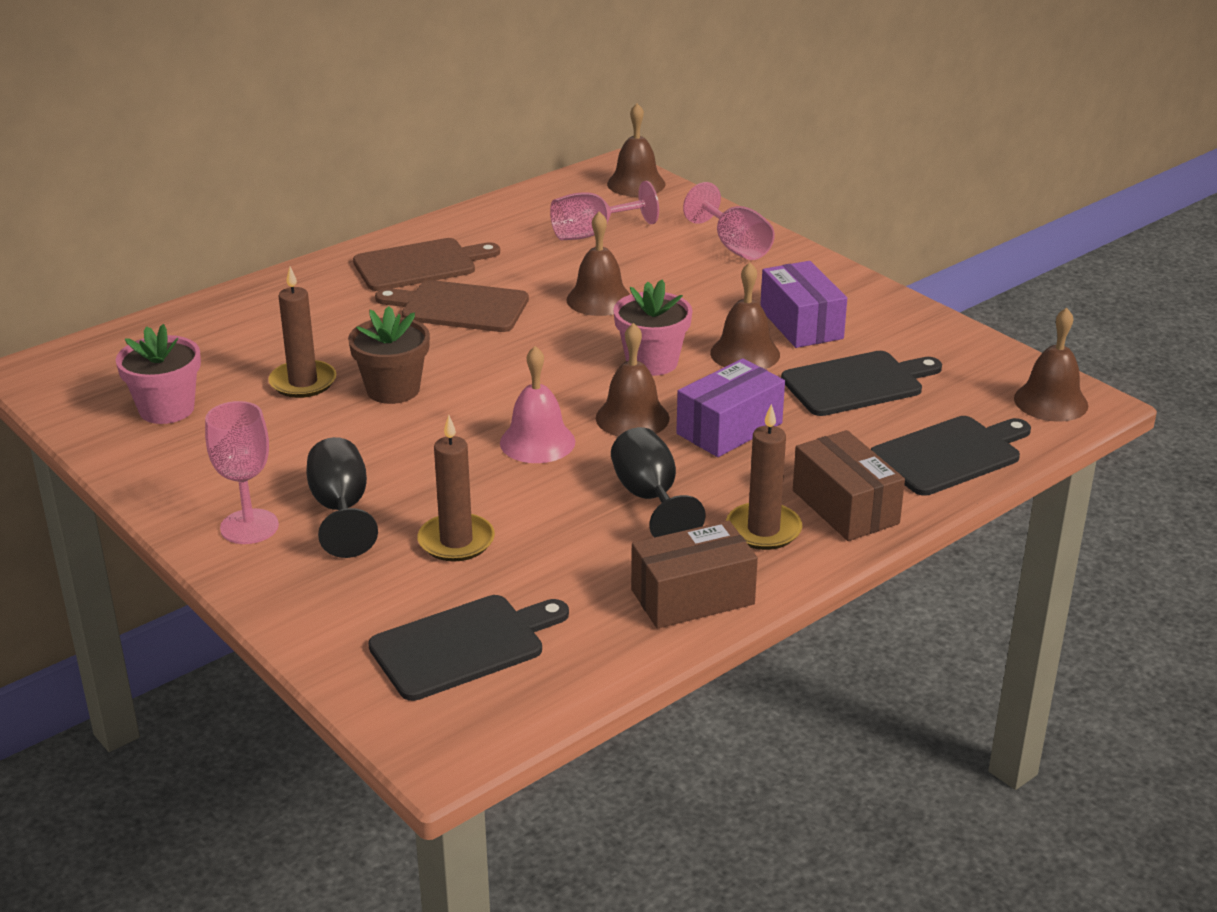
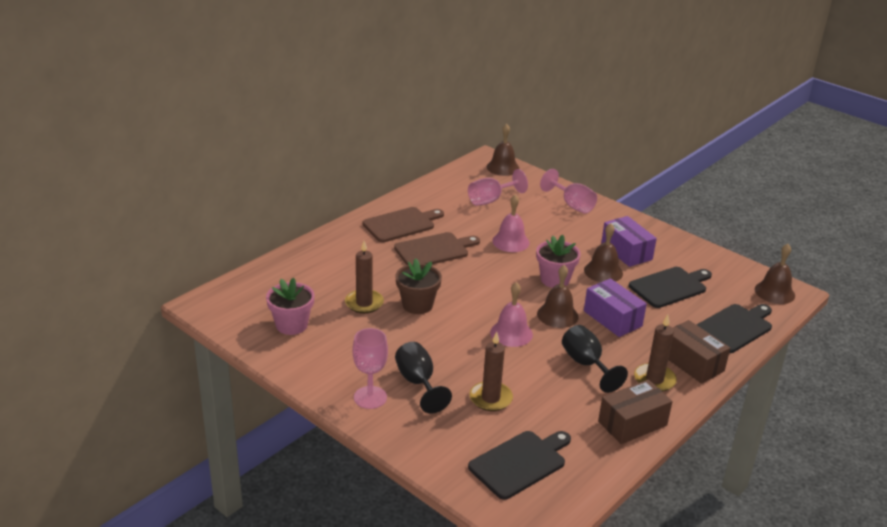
camera: 10 degrees left, 0 degrees up
(459, 307) = (434, 250): brown cutting board -> brown cutting board turned 150 degrees clockwise
(599, 299) = (511, 242): brown bell -> pink bell
(729, 428) = (612, 318): purple box -> purple box turned 75 degrees counterclockwise

